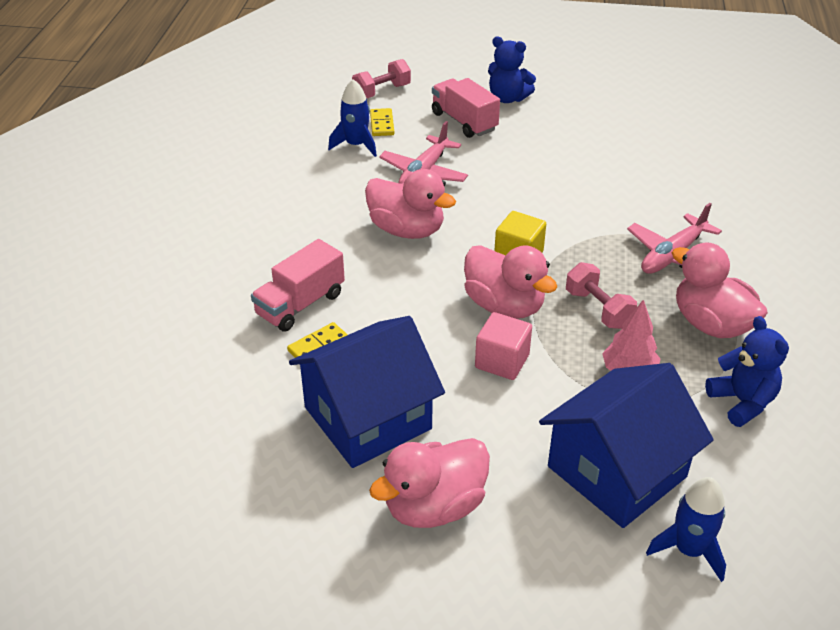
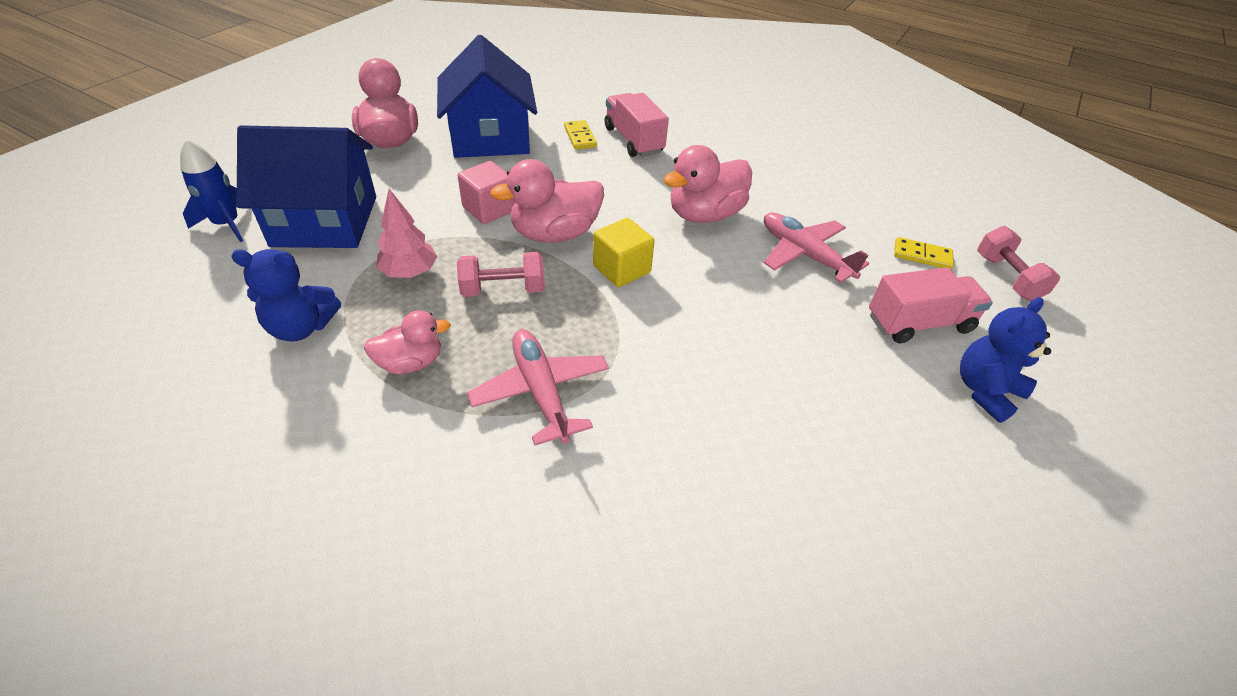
camera: 110 degrees right, 5 degrees up
(356, 145) = (877, 226): blue rocket -> none
(617, 471) = (325, 221): blue house -> blue house turned 75 degrees counterclockwise
(711, 324) = (411, 363): pink duck -> pink duck, size x0.61

